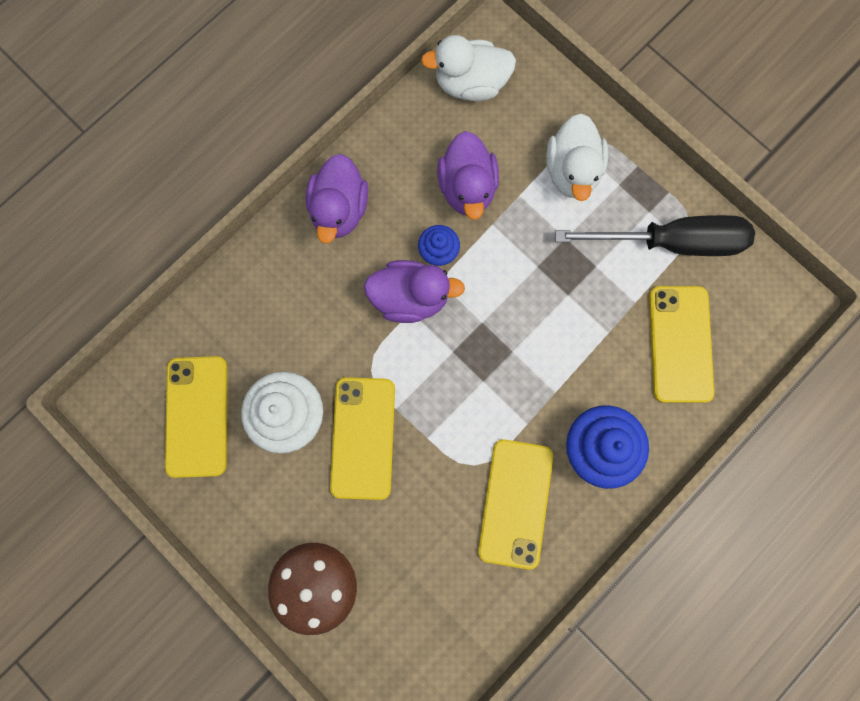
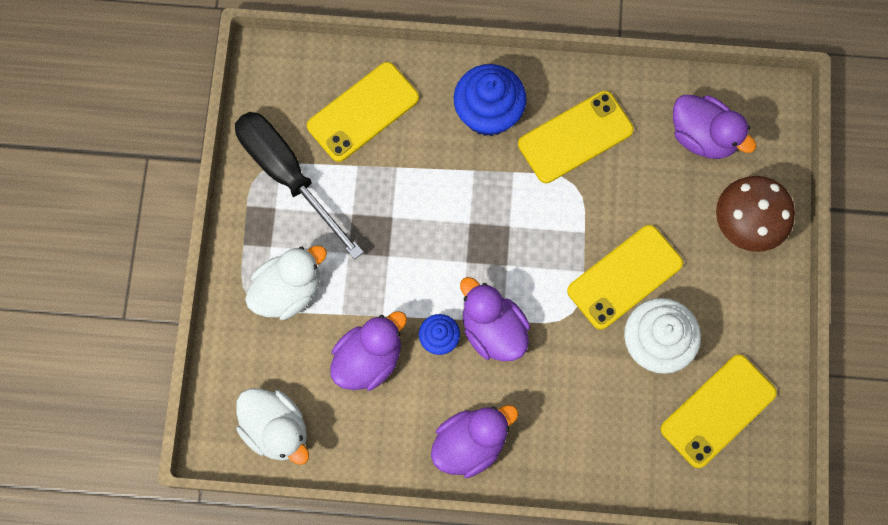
camera: 130 degrees left, 5 degrees down
(425, 617) = (703, 136): none -> purple duck

